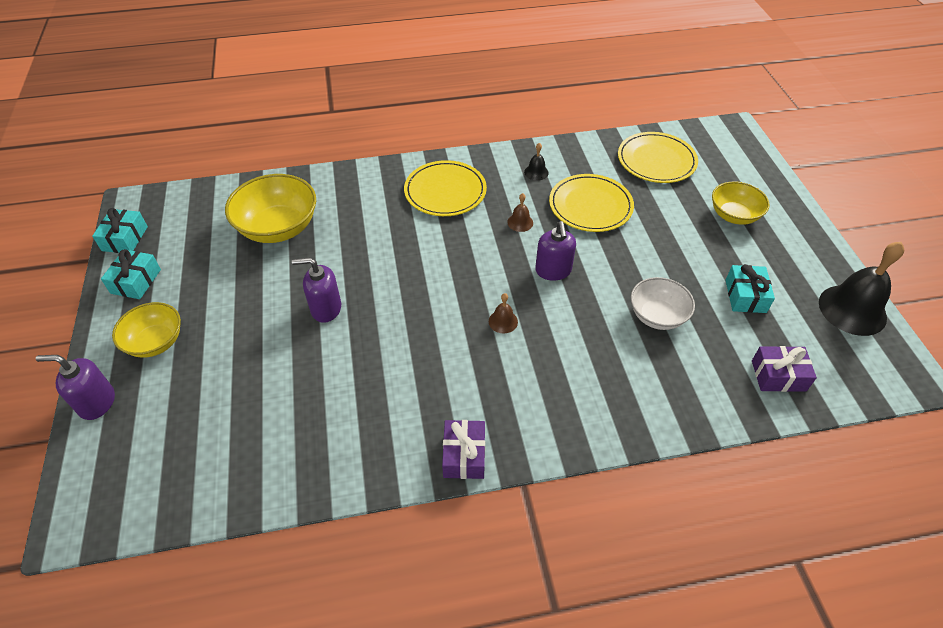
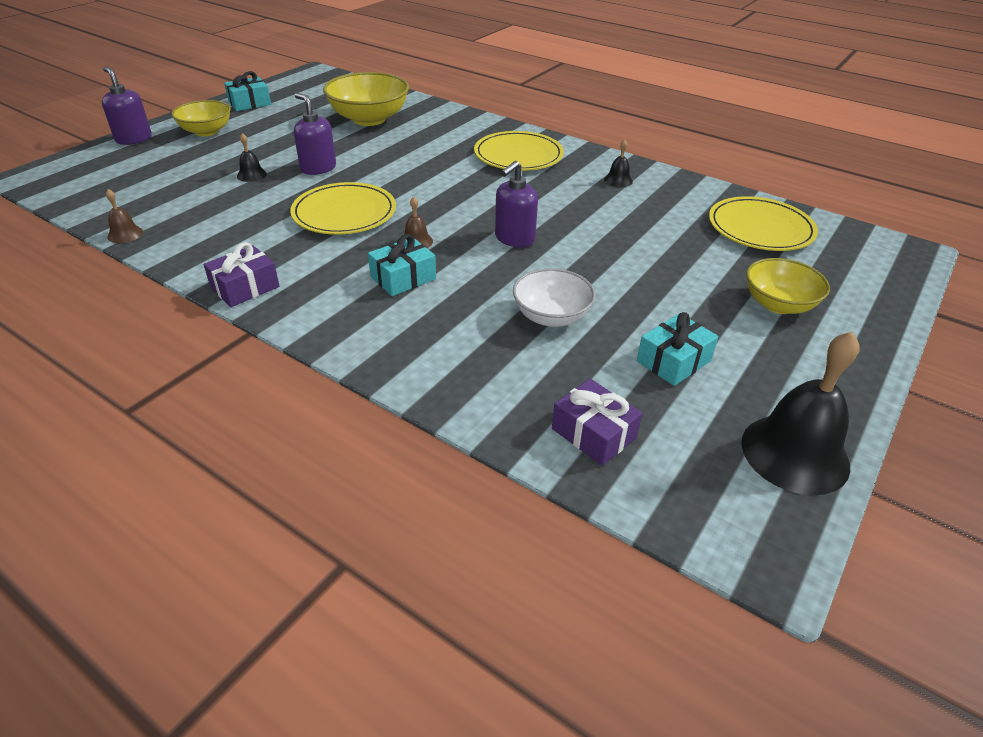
camera: 45 degrees right, 10 degrees down
(125, 238) = (281, 84): turquoise gift -> turquoise gift (403, 278)
(284, 356) = (251, 175): none -> black bell
(520, 222) = (544, 199): brown bell -> brown bell (125, 234)
(590, 206) = (629, 221): yellow plate -> yellow plate (344, 213)

